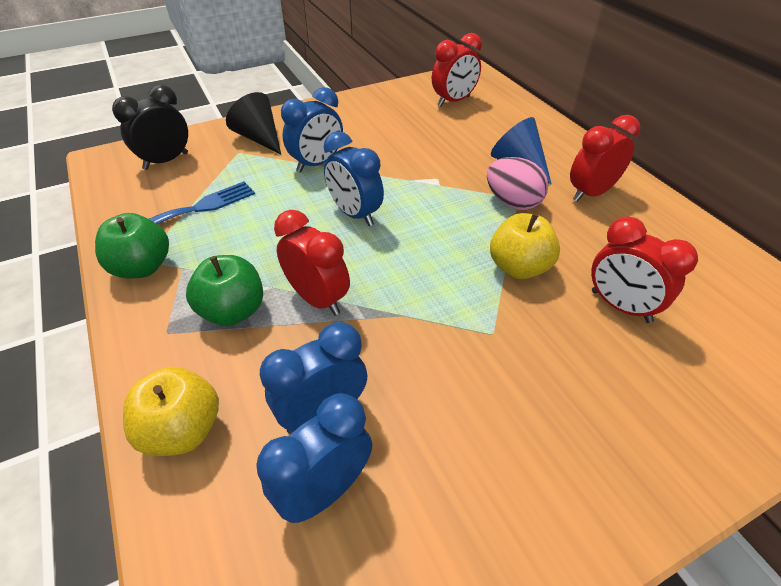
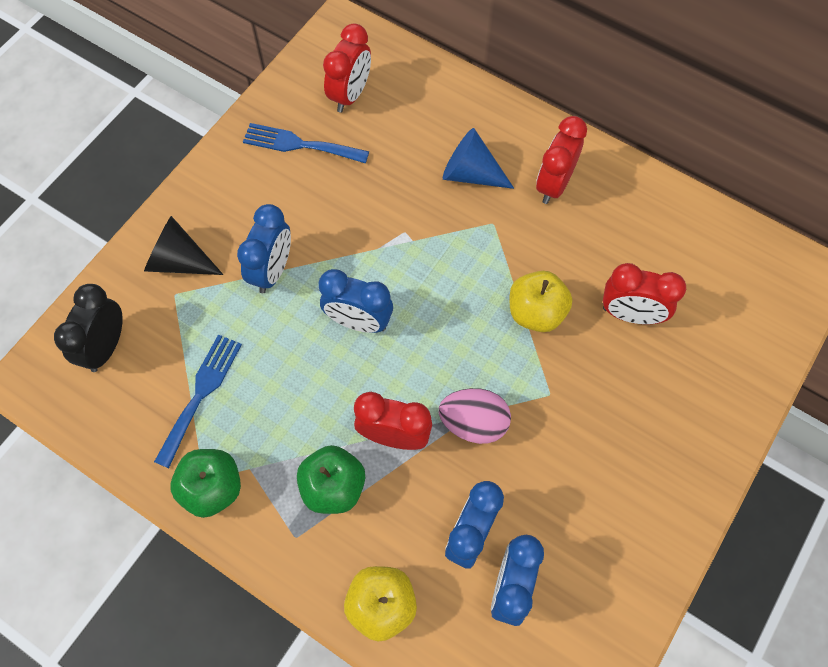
camera: 30 degrees left, 20 degrees up
(396, 112) = (299, 144): none -> blue fork
(512, 202) = (491, 232): pink egg -> pink egg (473, 423)

